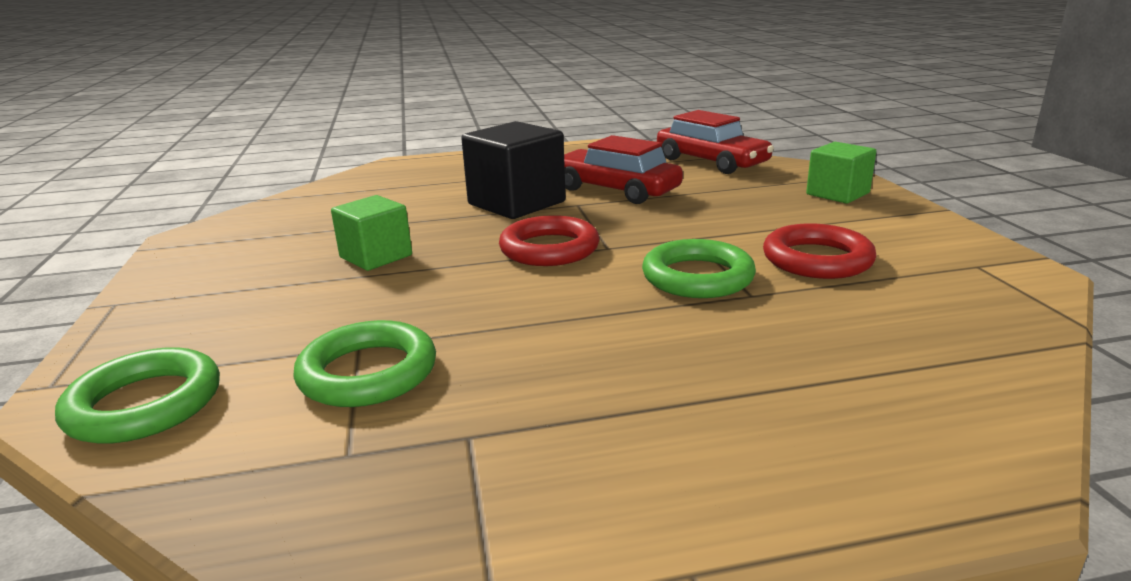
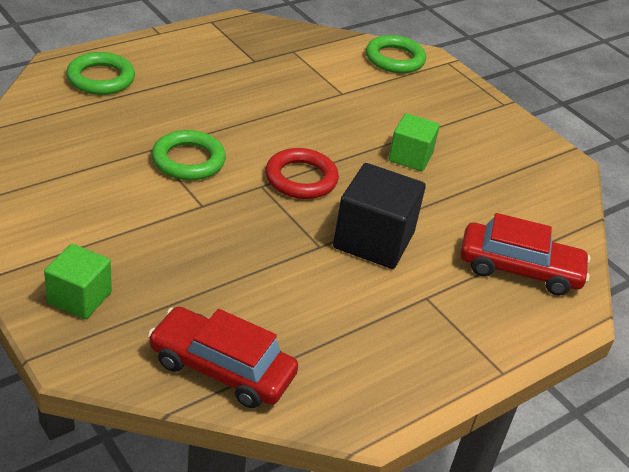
camera: 150 degrees right, 15 degrees up
(368, 372) = (321, 80): green ring -> green ring (101, 78)
(616, 190) = (299, 278): red car -> red car (519, 269)
(817, 259) = (109, 188): red ring -> none

